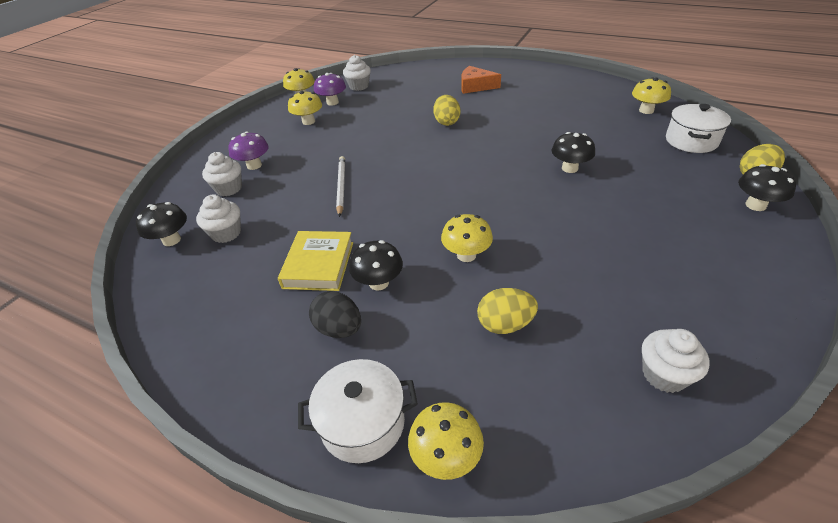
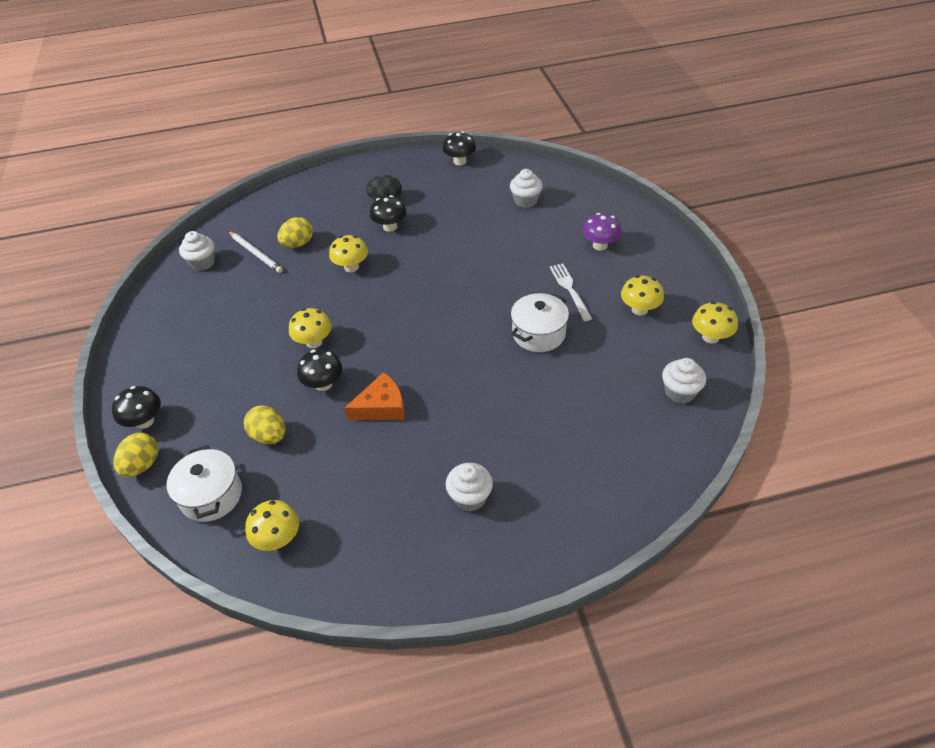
camera: 140 degrees right, 5 degrees up
(171, 240) = (552, 181): black mushroom -> black mushroom (460, 161)
(229, 188) = (582, 222): white cupcake -> white cupcake (470, 497)
(319, 265) = (438, 217): yellow book -> none
(324, 149) = (569, 289): none -> white fork
(332, 102) = (663, 348): purple mushroom -> none
(341, 186) = (500, 266): white pencil -> white pencil (256, 253)
(363, 423) = (335, 182): white pot -> white pot (539, 334)
(446, 122) = (498, 385): yellow egg -> yellow egg (269, 436)
(446, 456) = (290, 191): yellow mushroom -> yellow mushroom (314, 342)
(475, 86) = (535, 476): orange cheese -> orange cheese (381, 406)

